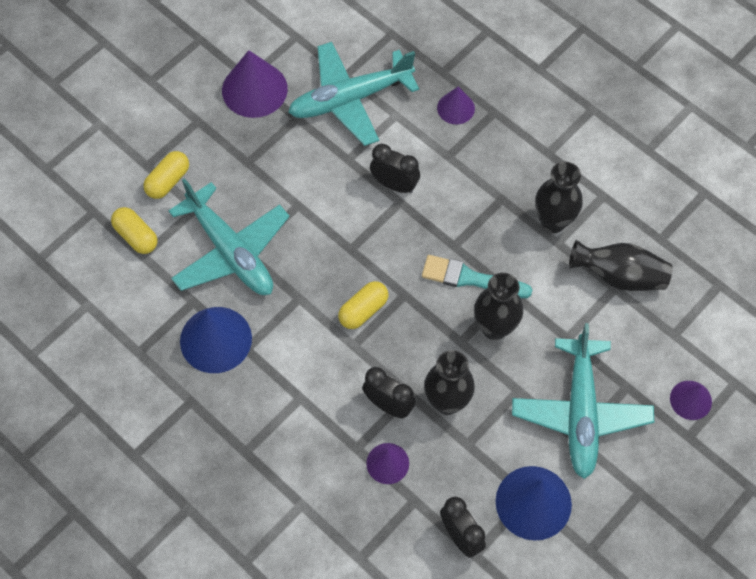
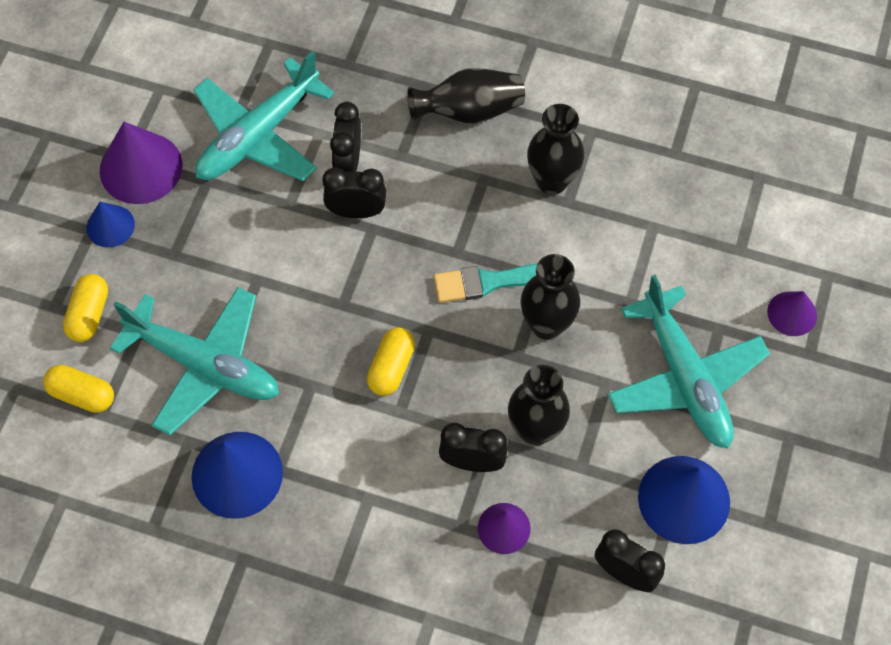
camera: 25 degrees left, 0 degrees up
(213, 123) = (110, 226): none -> blue cone
(406, 145) = (348, 162): none -> black clock
(456, 108) = (383, 98): purple cone -> none
(619, 276) = (651, 211): black vase -> black vase (469, 111)

